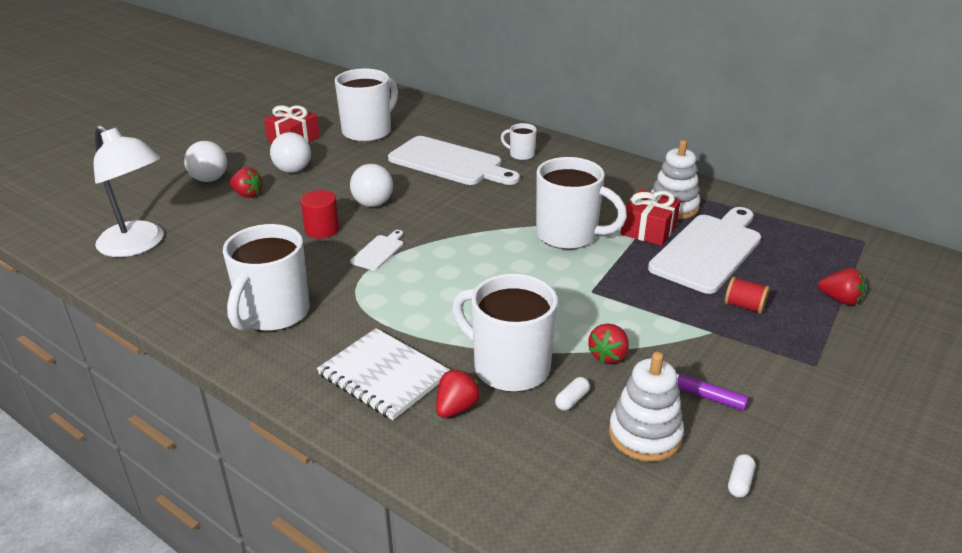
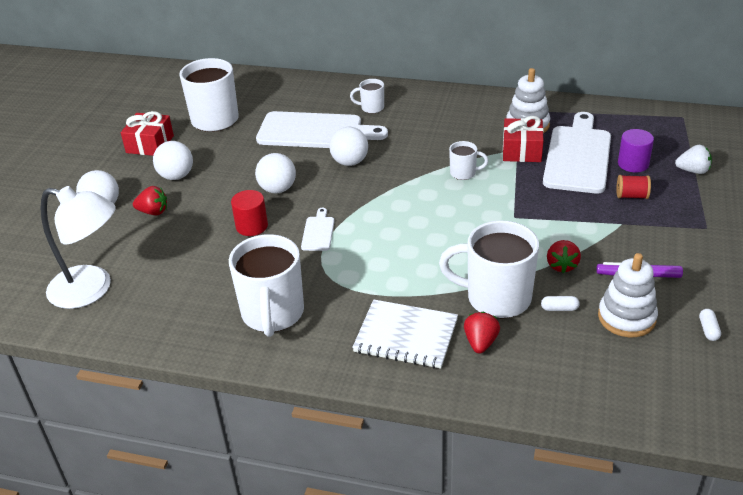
camera: 20 degrees left, 5 degrees up
(461, 197) = (350, 162): none -> white ball
(569, 235) = (464, 173): white mug -> white mug, size x0.48
(572, 400) = (559, 308): white capsule -> white capsule turned 75 degrees clockwise
(769, 274) = (633, 164): none -> purple cylinder
(840, 299) = (693, 171): red strawberry -> white strawberry

